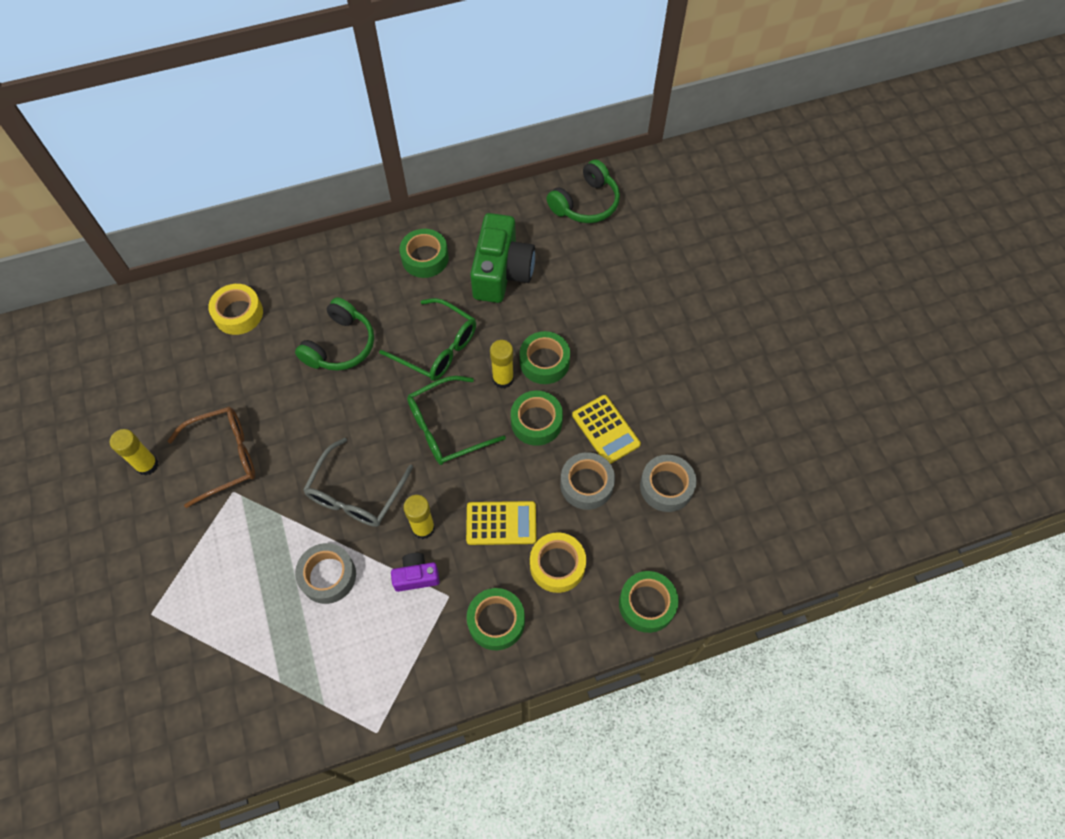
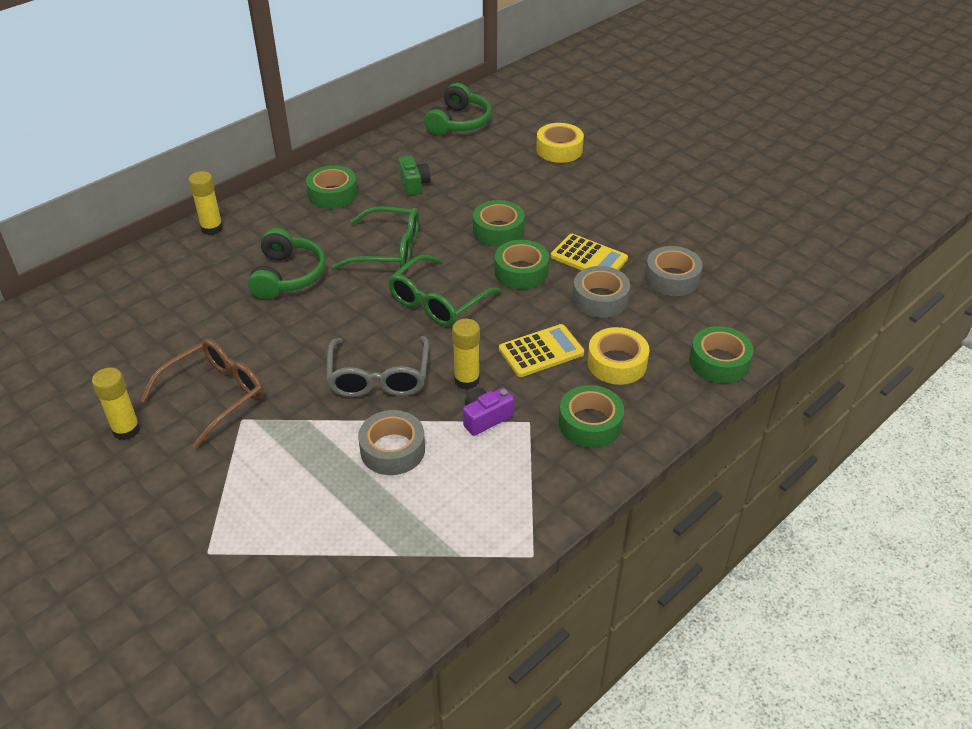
camera: 25 degrees left, 20 degrees down
(238, 314) = (161, 284): yellow tape -> yellow tape (559, 150)
(501, 272) = (414, 184): green camera -> green camera, size x0.49
(503, 379) = (468, 252): yellow glue stick -> yellow glue stick (212, 228)

